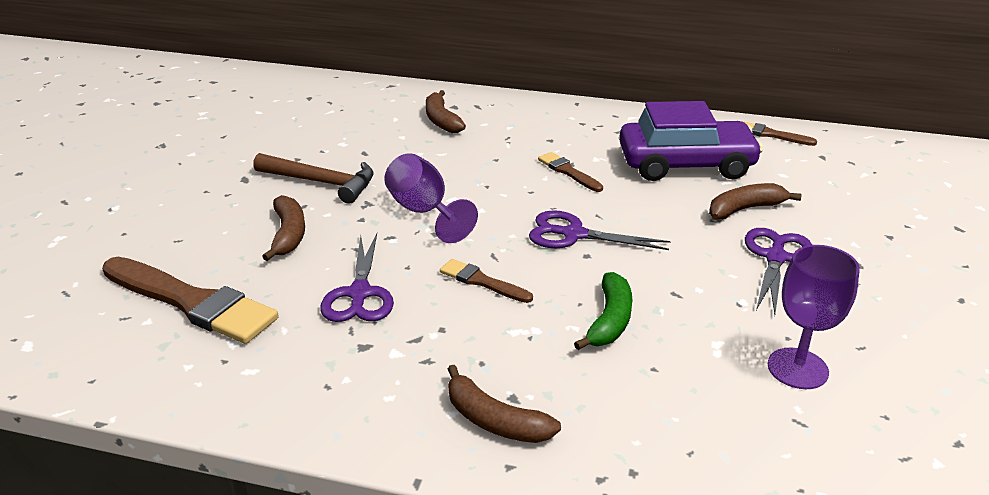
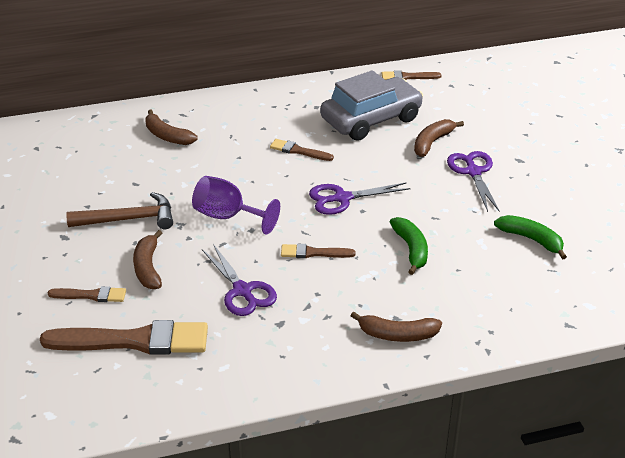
camera: 30 degrees left, 5 degrees up
(205, 241) = (91, 295): none -> brown brush
(288, 234) = (148, 268): brown banana -> brown banana turned 150 degrees counterclockwise
(685, 164) = (371, 119): purple car -> grey car
(797, 368) = (531, 239): purple goblet -> green banana

